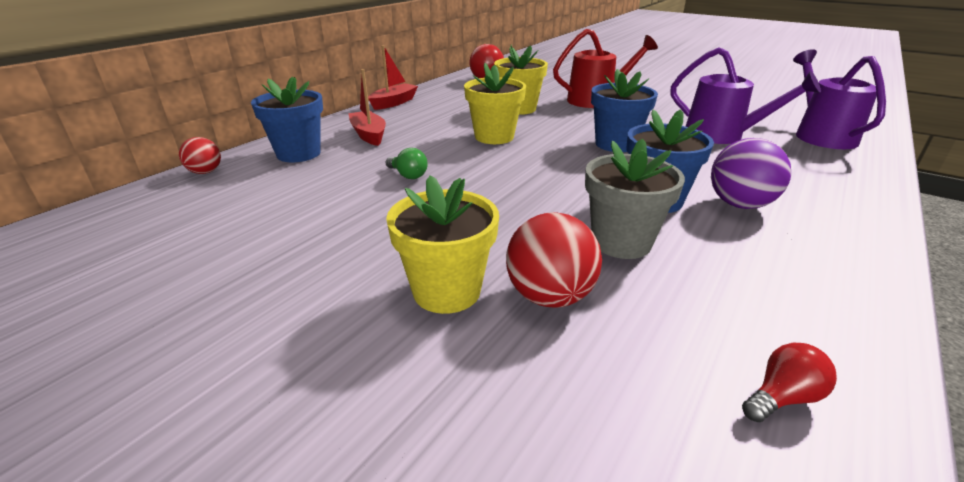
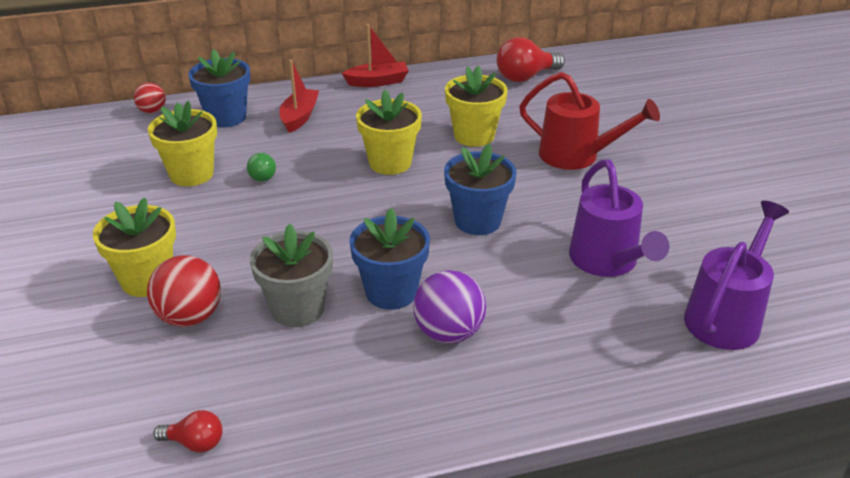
camera: 40 degrees right, 5 degrees up
(335, 198) = (191, 174): none -> yellow flower pot

